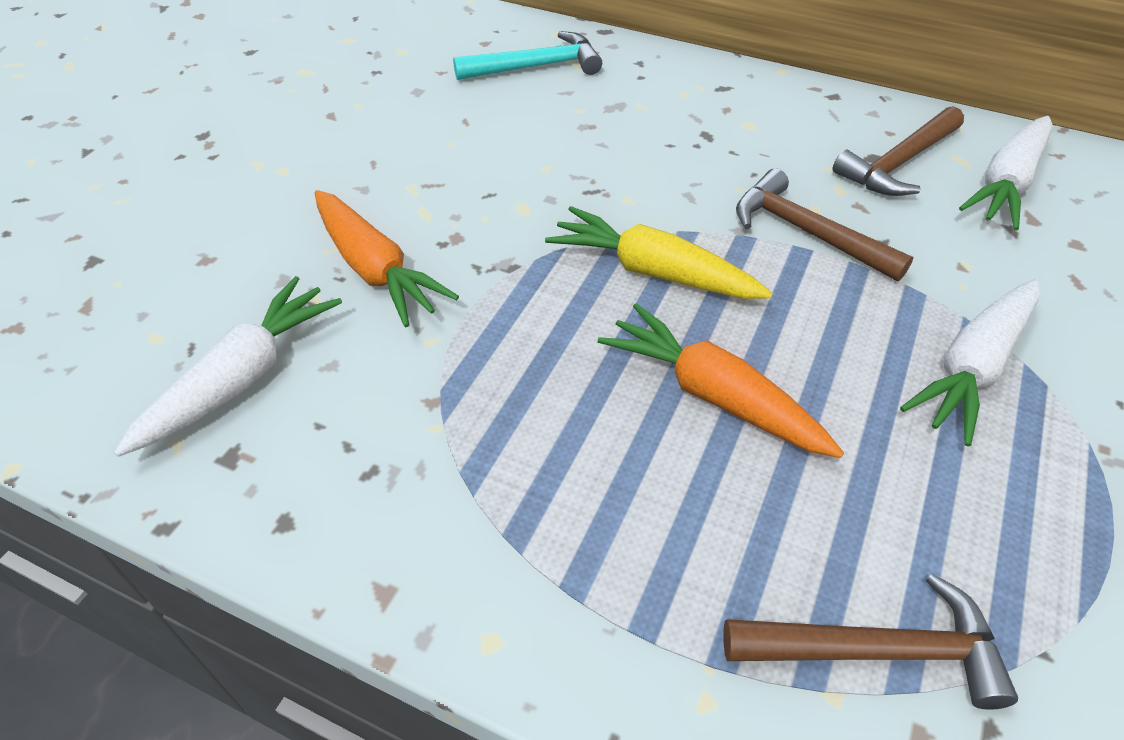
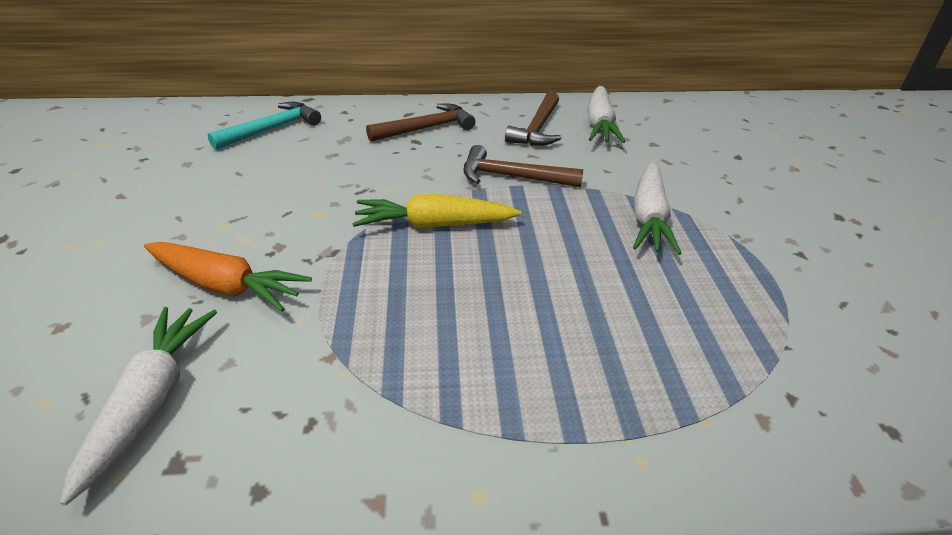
camera: 30 degrees left, 10 degrees down
(712, 395) = (520, 282): orange carrot -> none
(876, 650) = (709, 384): brown hammer -> brown hammer (426, 128)

